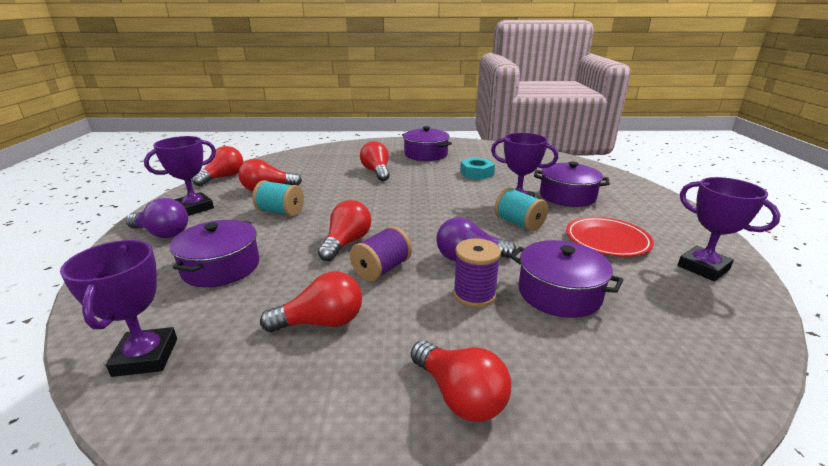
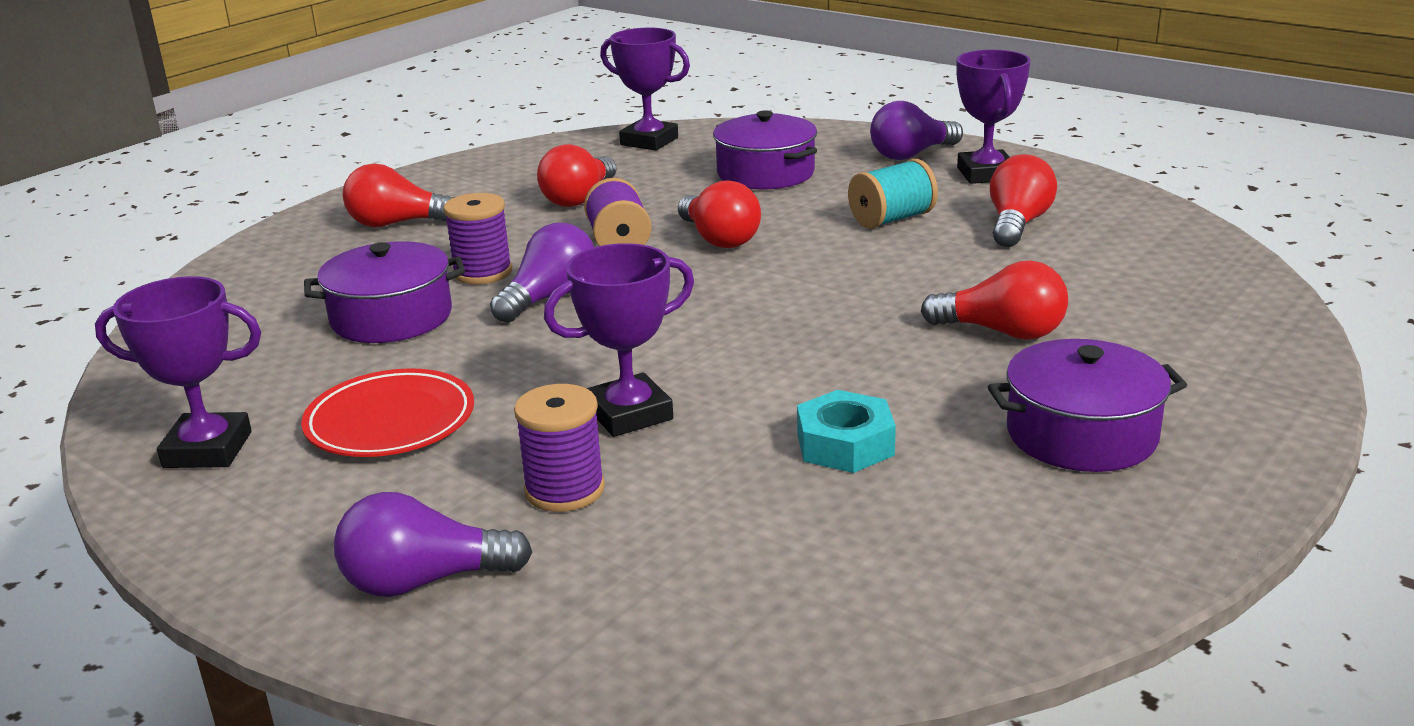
camera: 130 degrees right, 0 degrees up
(223, 177) = (1127, 201): red light bulb -> none
(519, 223) = (563, 375): turquoise spool -> none
(567, 196) = (564, 490): purple pot -> purple spool
(632, 196) = (424, 581): none -> purple light bulb

